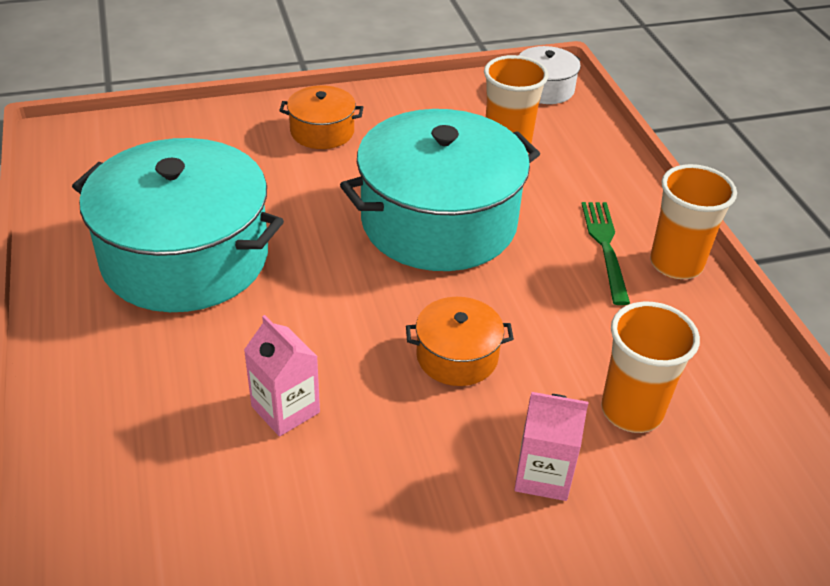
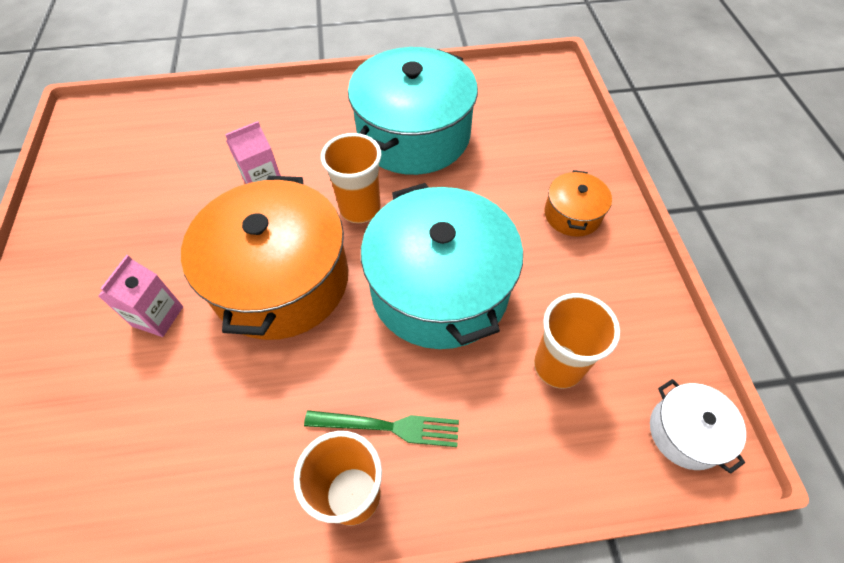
camera: 100 degrees right, 15 degrees up
(457, 356) = (281, 280): orange pot -> orange pot, size x2.20
(631, 411) = (189, 393): orange cup -> orange cup (360, 209)

